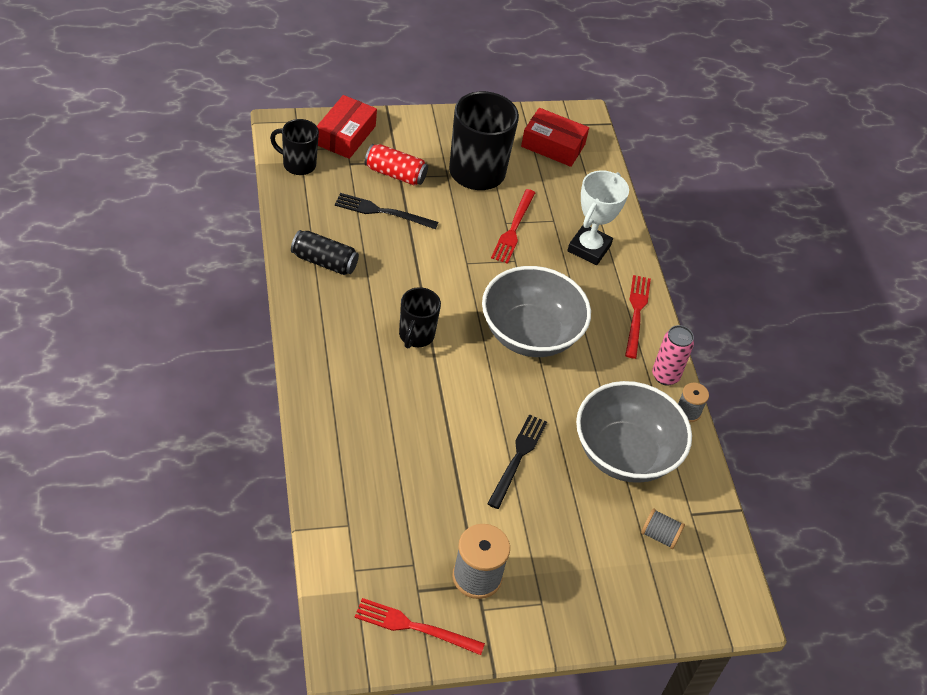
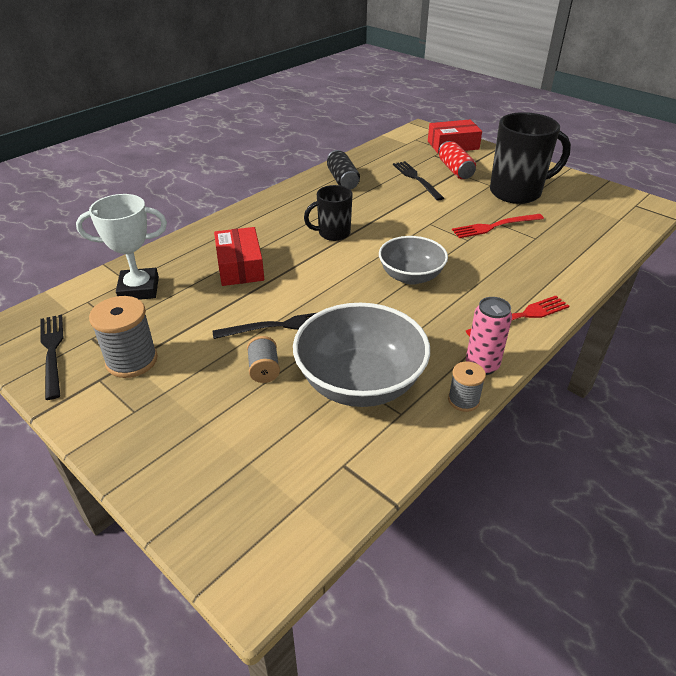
camera: 60 degrees right, 10 degrees down
(298, 164) = (403, 143): black mug -> none
(414, 627) = (52, 352): red fork -> black fork
(530, 334) = (411, 276): grey bowl -> grey bowl, size x0.64
(553, 145) = (601, 207): red box -> red box (240, 266)
(589, 248) = (541, 264): white trophy -> white trophy (139, 289)
(659, 535) = (290, 453): grey spool -> grey spool (264, 369)

